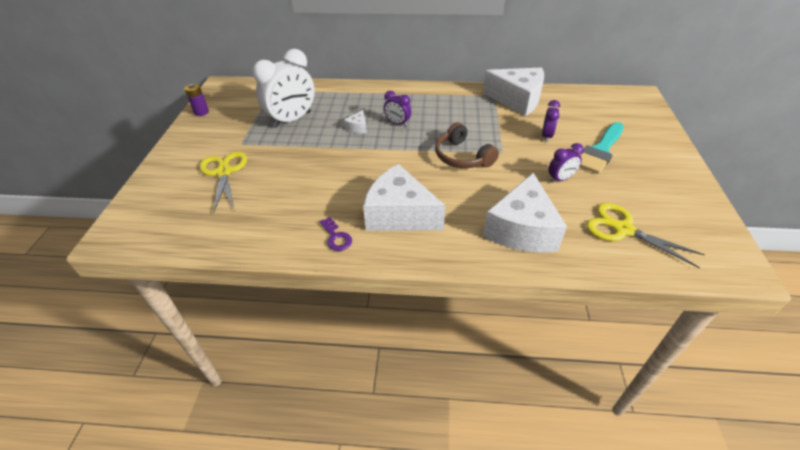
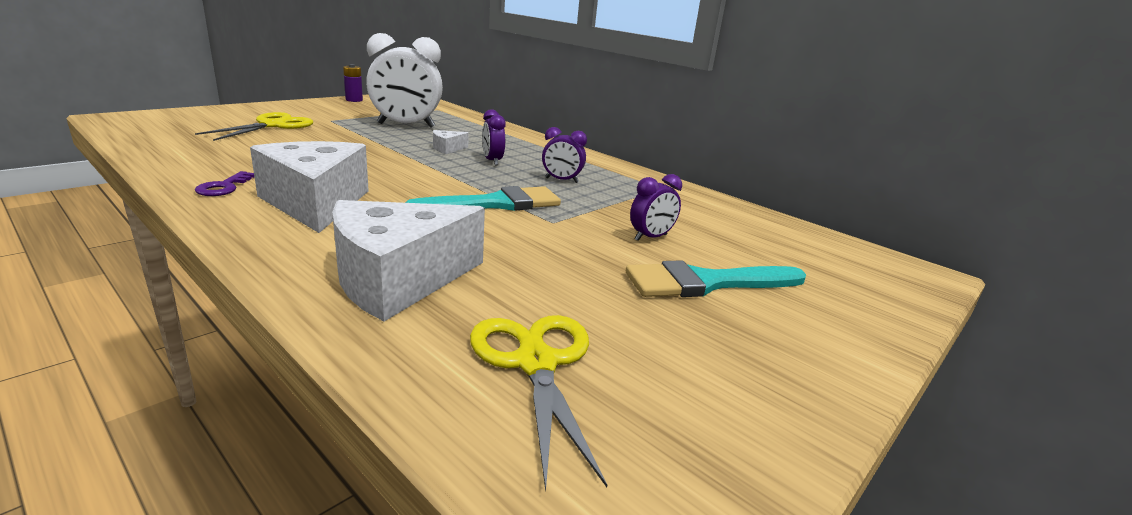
camera: 35 degrees right, 20 degrees down
(462, 157) = (495, 204): brown headphones -> turquoise brush
(517, 100) = (685, 201): white cheese -> none
(560, 179) = (571, 273): purple clock -> purple clock (561, 180)

